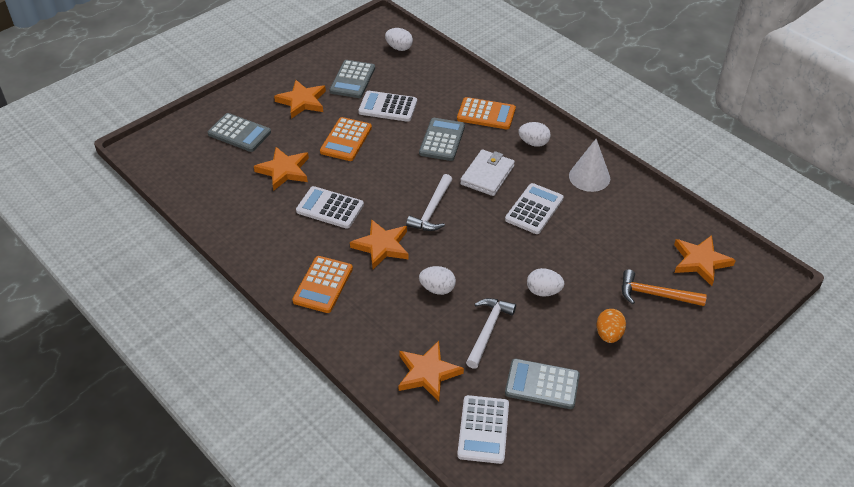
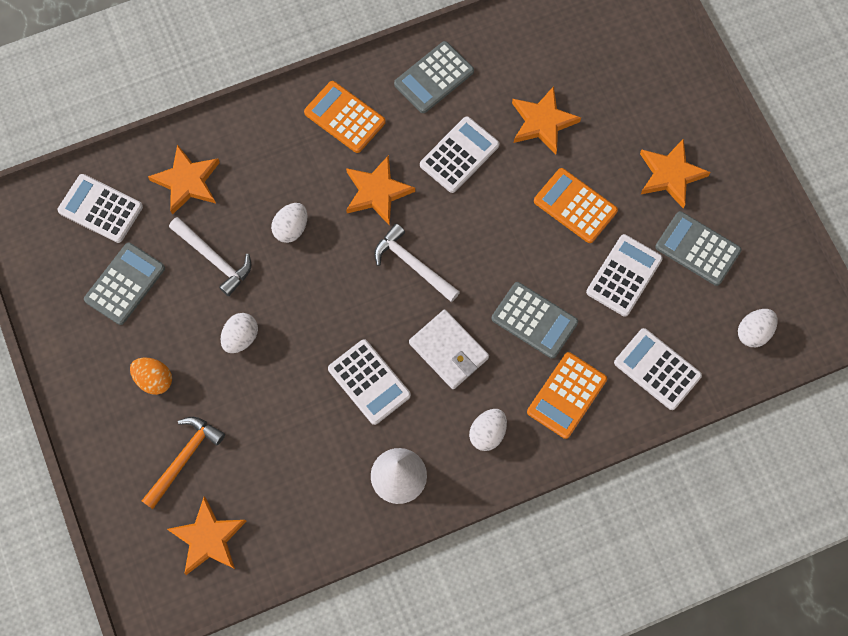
camera: 110 degrees right, 25 degrees up
(239, 133) = (630, 89): grey calculator -> grey calculator (434, 78)
(445, 80) = (657, 369): none -> white calculator

